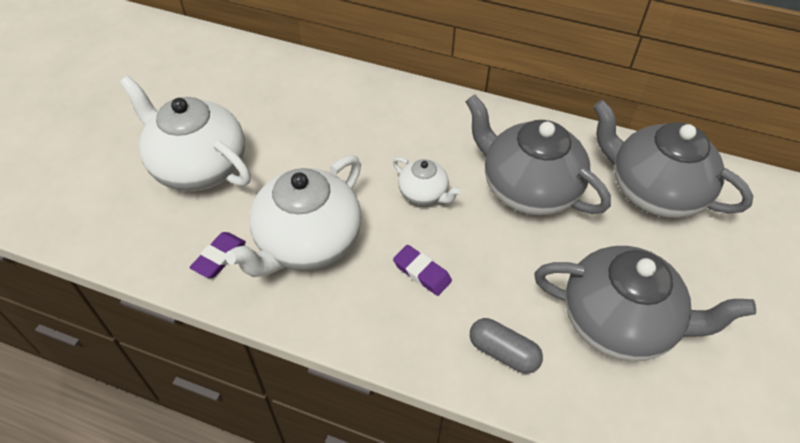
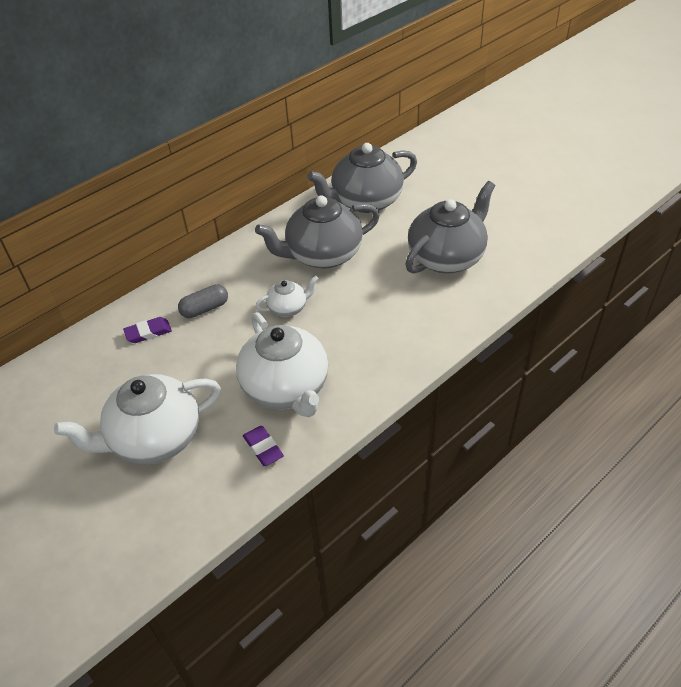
camera: 60 degrees left, 5 degrees down
(422, 272) = (355, 333): purple eraser -> purple eraser (148, 332)
(503, 352) = (438, 316): grey capsule -> grey capsule (205, 309)

